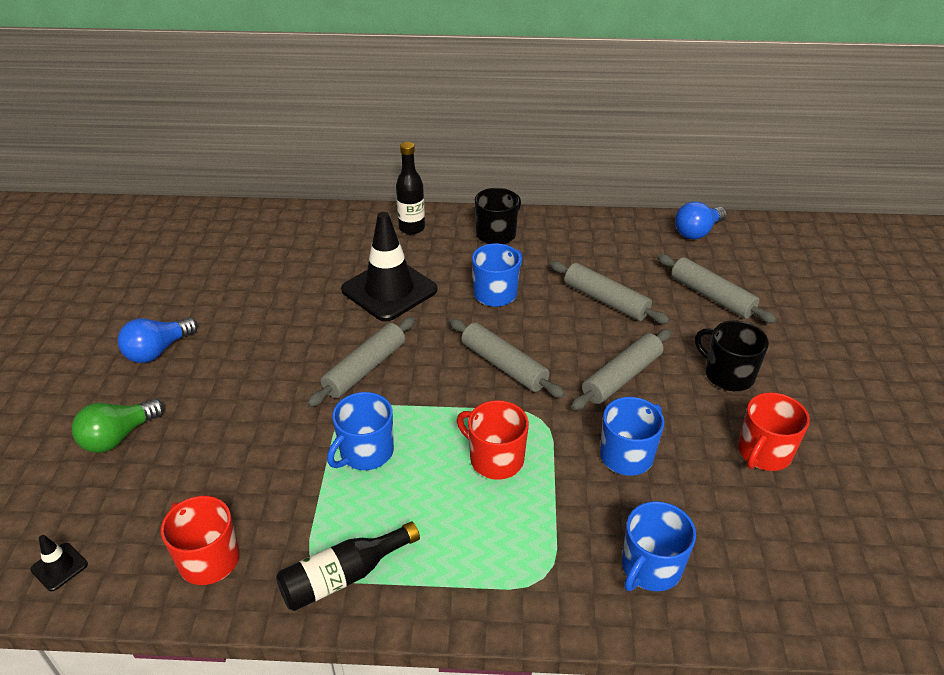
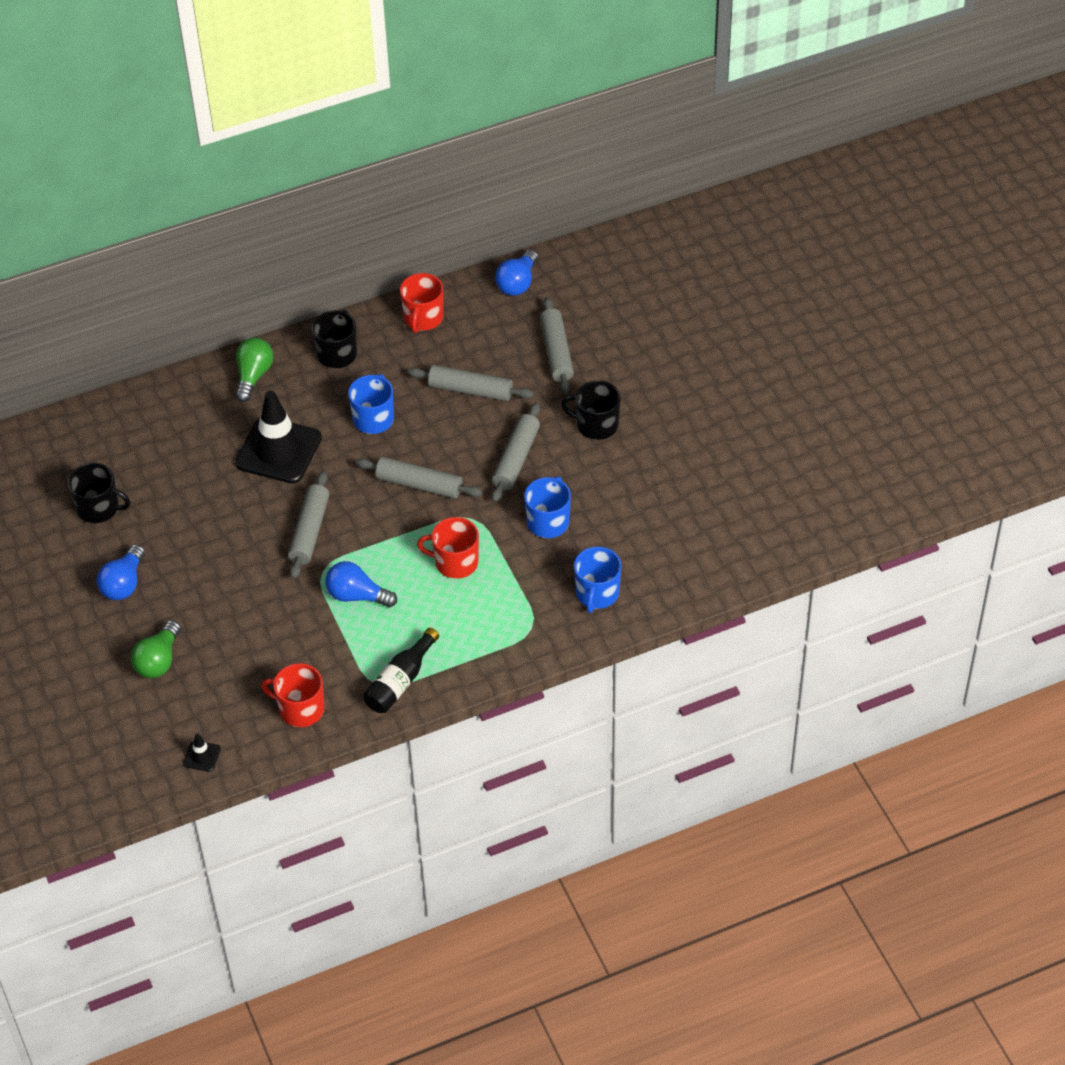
camera: 25 degrees left, 10 degrees up
(198, 281) = (99, 508): none -> black mug
(365, 452) = (357, 596): blue mug -> blue light bulb
(412, 228) = (253, 376): black bottle -> green light bulb
(712, 296) = (557, 352): grey rolling pin -> grey rolling pin turned 60 degrees clockwise
(763, 453) = (643, 481): red mug -> red mug (423, 318)

